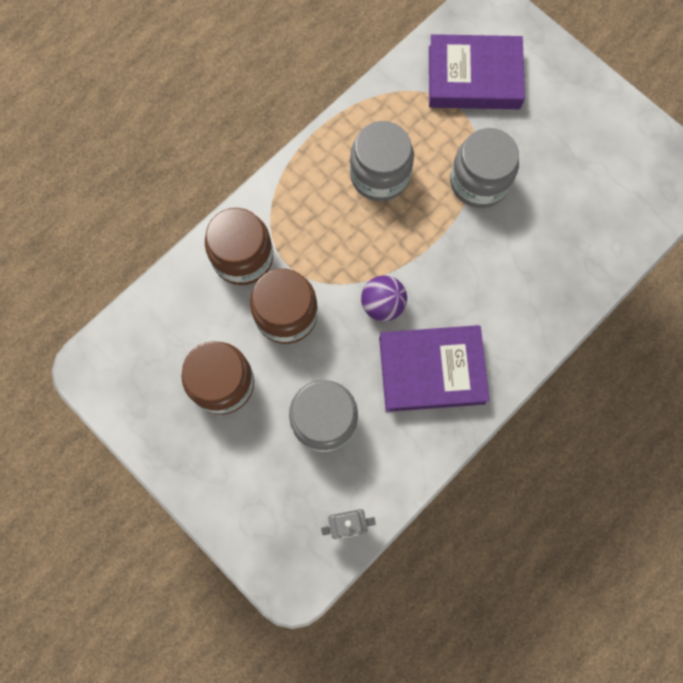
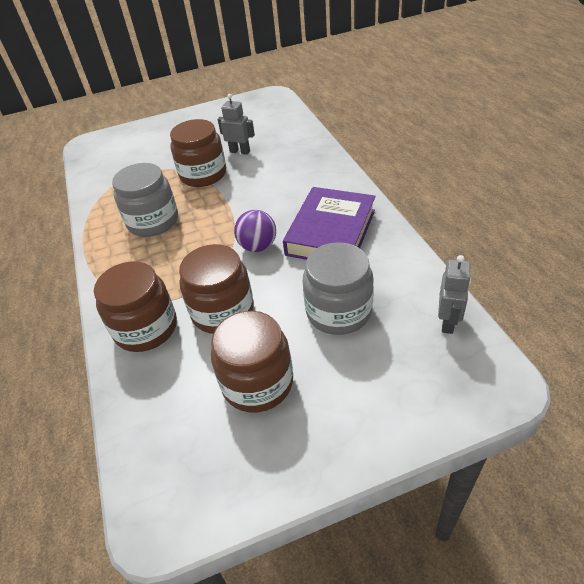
camera: 60 degrees left, 30 degrees down
(474, 77) = (129, 160): purple book -> none
(479, 181) = (203, 174): grey jar -> brown jar
(541, 200) = (240, 151): none -> grey robot

